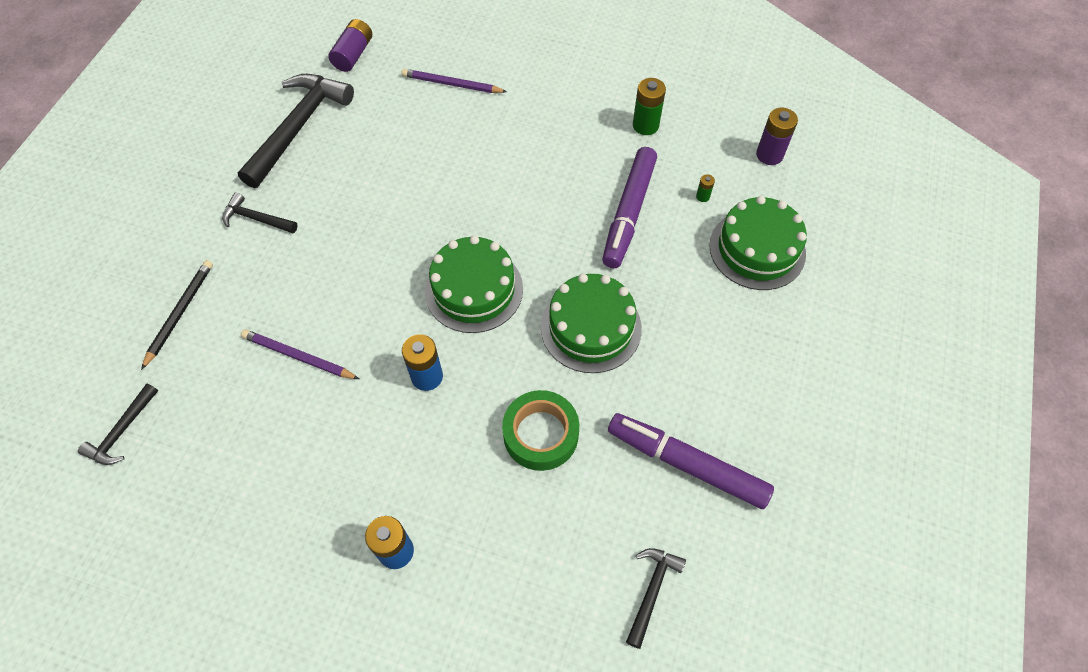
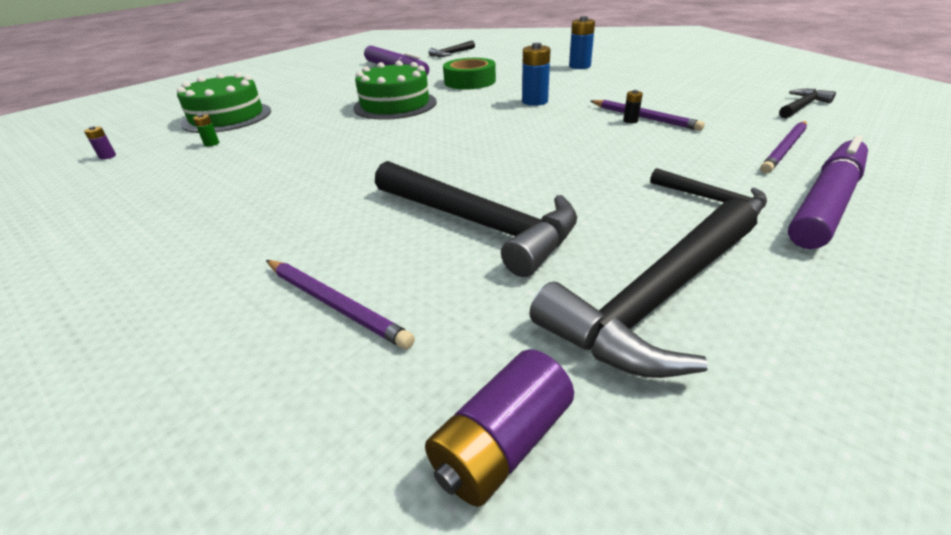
camera: 155 degrees left, 25 degrees down
(180, 313) = (784, 149): black pencil -> purple pencil
(313, 344) = (630, 121): none -> black battery
(406, 156) = (478, 224): none -> black hammer
(474, 289) = (470, 127): green cake -> none
(628, 213) = (287, 144): purple marker -> purple marker (826, 203)
(645, 125) = (163, 196): green battery -> none
(769, 155) = (107, 156): purple battery -> purple battery, size x0.49

